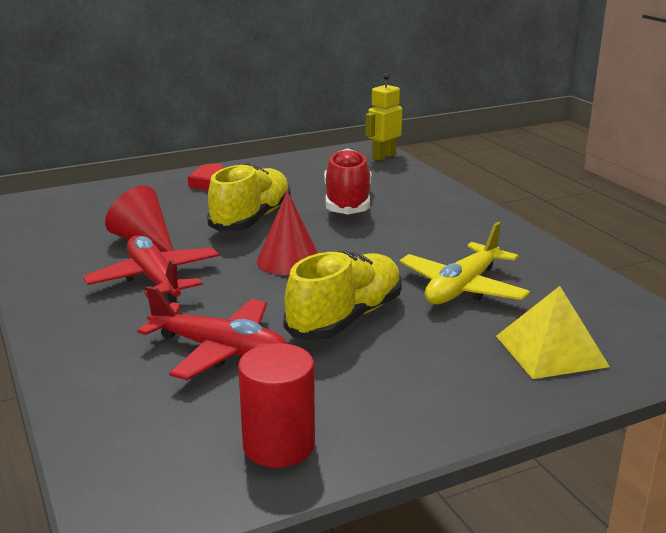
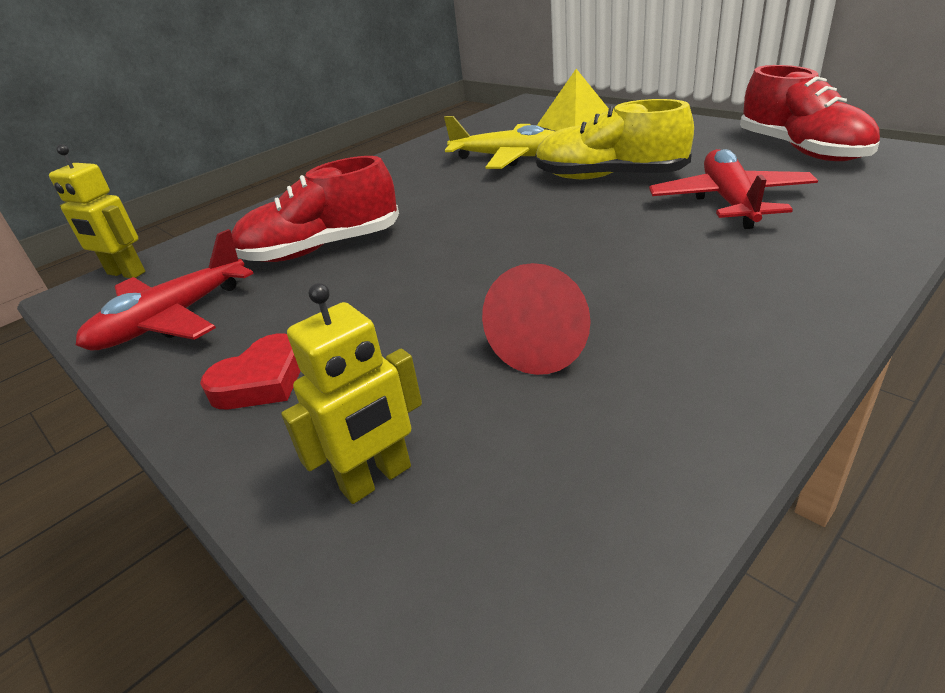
camera: 105 degrees left, 10 degrees up
(112, 198) = (377, 479): none -> yellow robot
(155, 279) = (647, 284): red plane -> red plane (172, 319)
(251, 219) = (411, 289): yellow shoe -> none
(278, 445) = (801, 150): red cylinder -> red shoe
(289, 260) = (519, 230): red cone -> none

